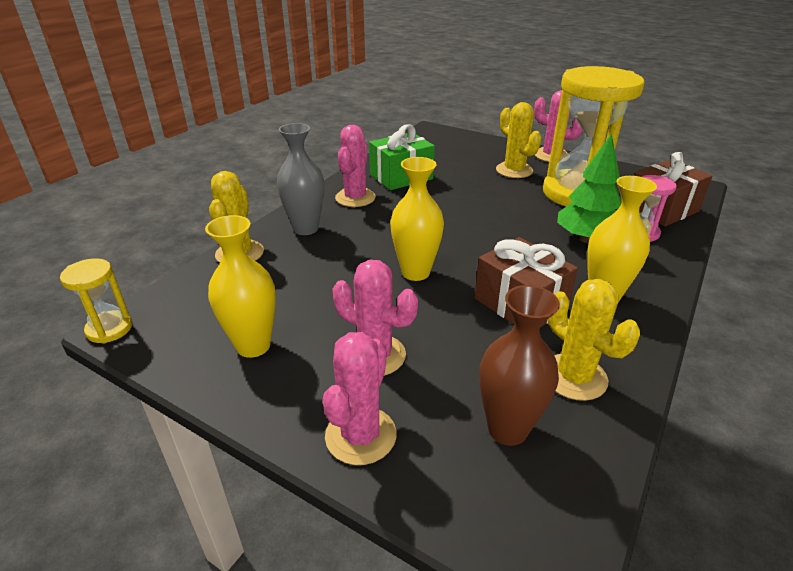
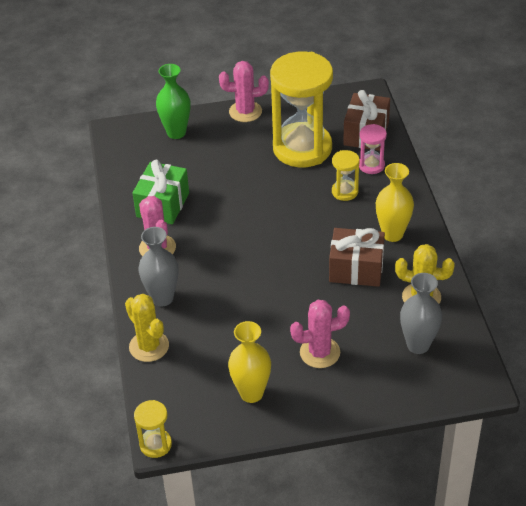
camera: 40 degrees left, 10 degrees up
(361, 435) = (362, 394): pink cactus -> none
(415, 272) = (276, 285): yellow vase -> none
(475, 146) = (176, 132): none -> green vase
(507, 429) = (418, 345): brown vase -> grey vase
(514, 170) = (236, 147): yellow cactus -> none
(585, 238) = (345, 191): green tree -> yellow hourglass

